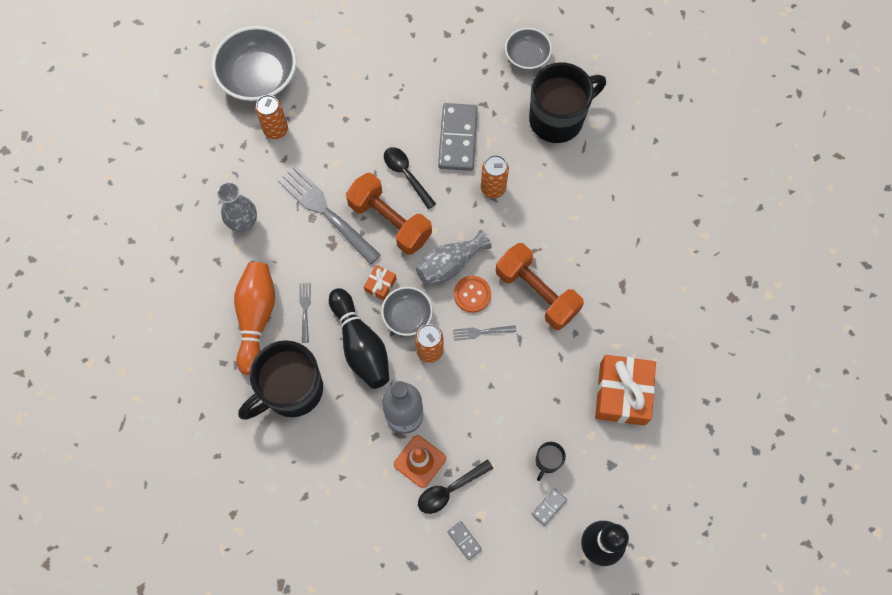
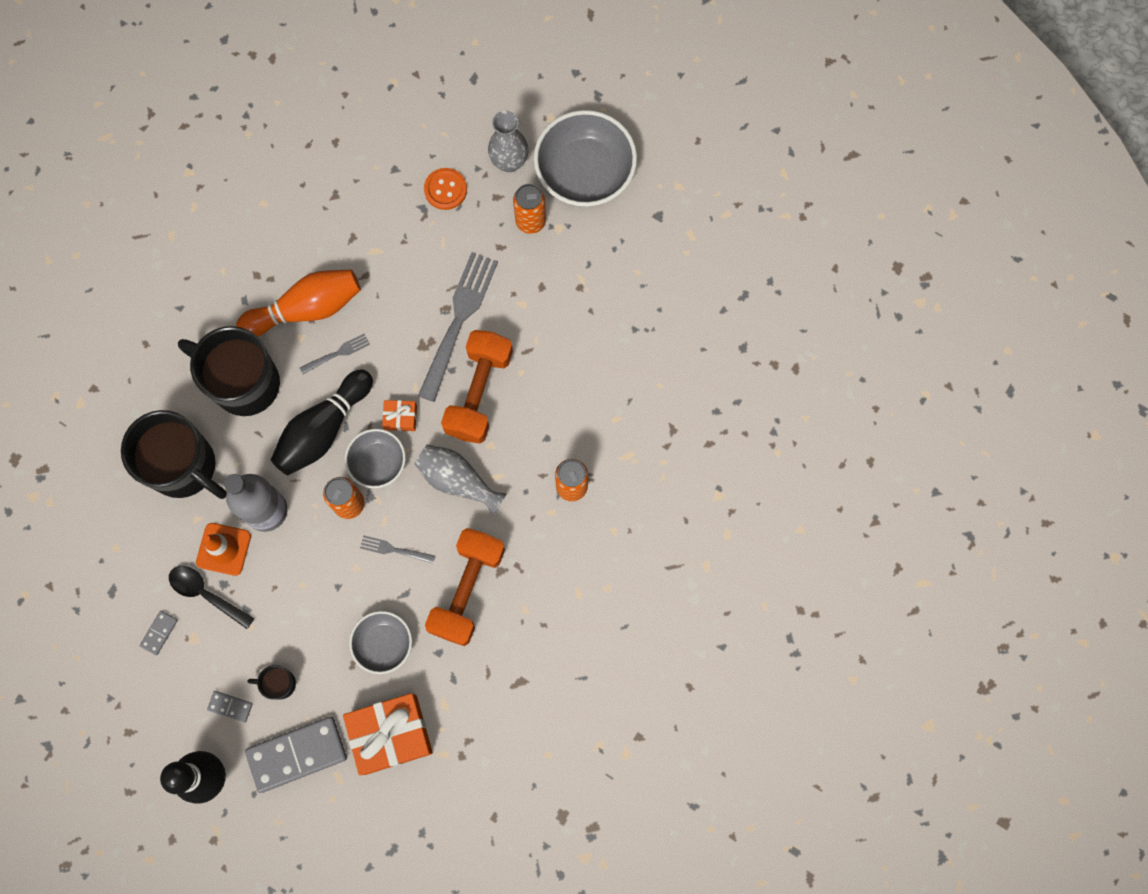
camera: 65 degrees right, 5 degrees up
(243, 223) = (406, 243): grey vase -> grey vase (509, 162)
(406, 175) = (543, 384): black spoon -> none
(457, 138) = (614, 420): grey domino -> grey domino (297, 754)
(472, 294) = (433, 520): orange button -> orange button (445, 189)
(481, 332) = (394, 550): grey fork -> grey fork turned 45 degrees counterclockwise
(527, 57) = (759, 451): grey bowl -> grey bowl (383, 644)
(557, 119) = (694, 521): black mug -> black mug (184, 467)

